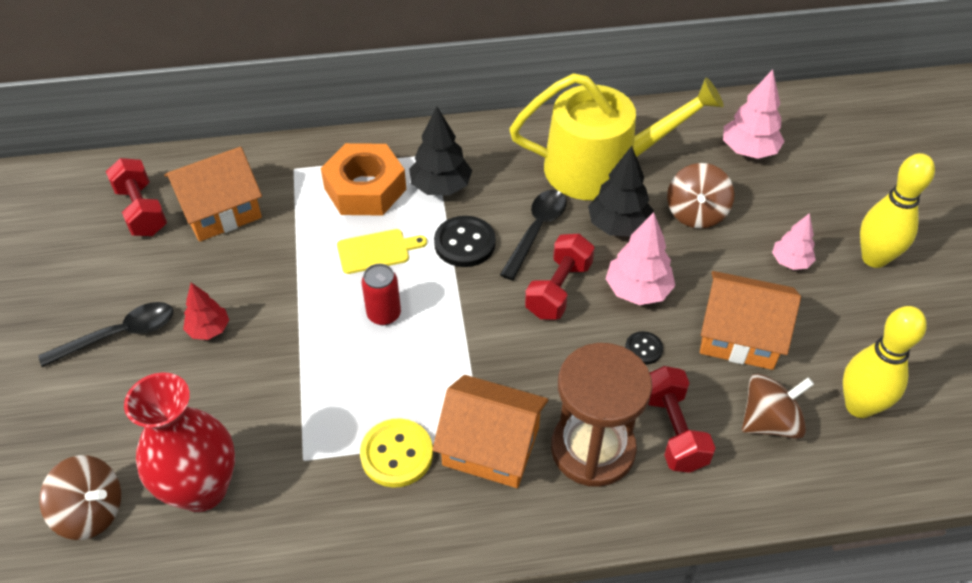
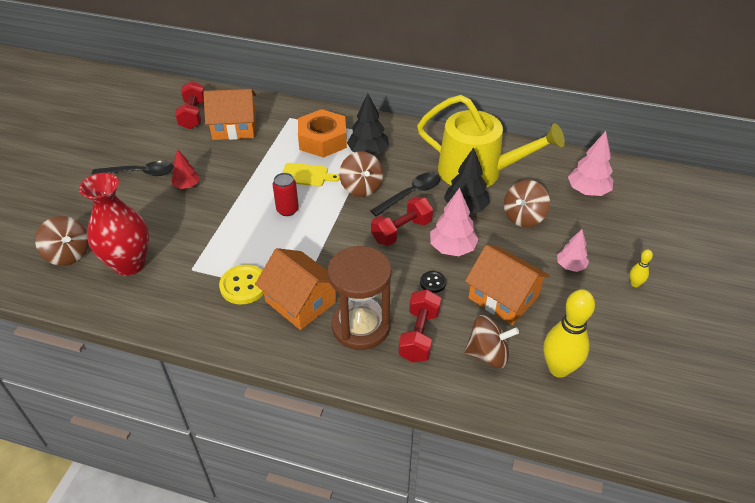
camera: 25 degrees right, 5 degrees down
(464, 243) = (361, 187): black button -> brown spinning top
(874, 258) = (635, 284): yellow bowling pin -> yellow bowling pin, size x0.46

